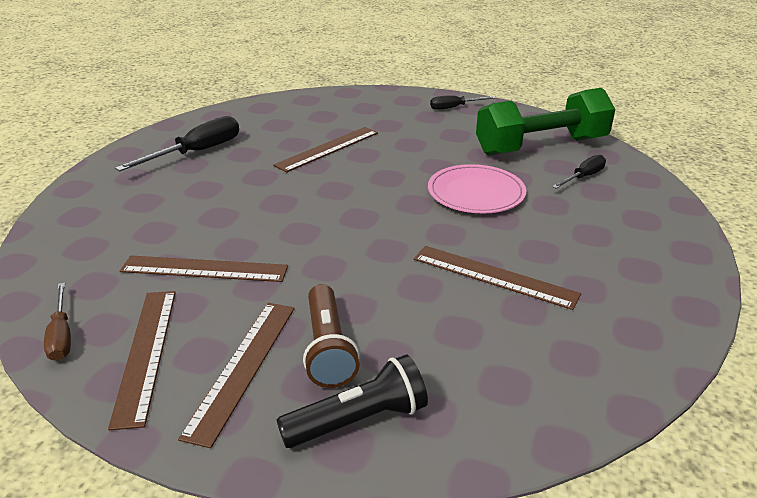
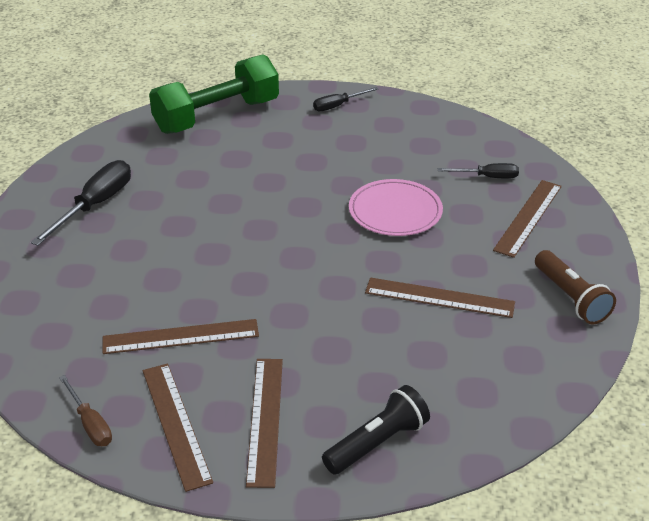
camera: 15 degrees left, 5 degrees up
(328, 149) = (230, 180): brown ruler -> brown ruler (528, 217)
(328, 348) = (327, 390): brown flashlight -> brown flashlight (570, 298)
(541, 146) = (439, 145): green dumbbell -> green dumbbell (217, 116)
(583, 177) = (487, 177): black screwdriver -> black screwdriver turned 60 degrees clockwise

